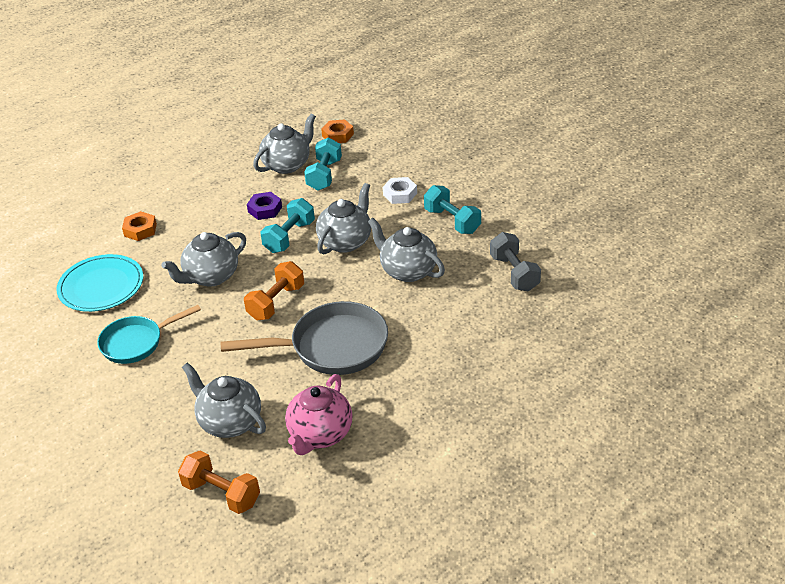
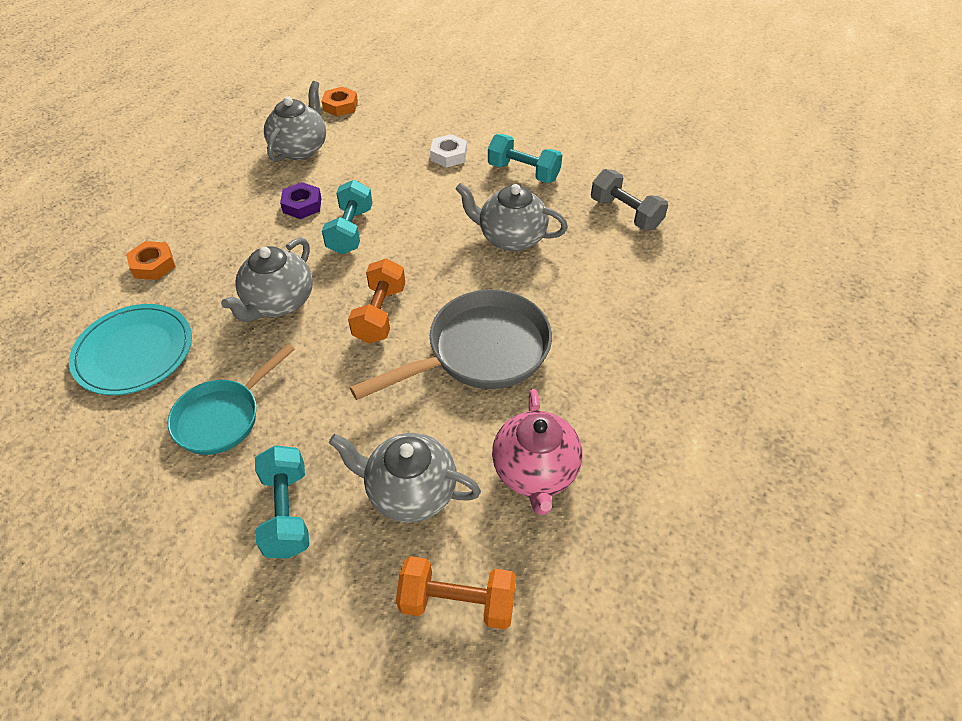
camera: 25 degrees left, 10 degrees up
(324, 175) = (350, 152): turquoise dumbbell -> turquoise dumbbell (286, 512)
(346, 241) = (420, 221): grey teapot -> none

